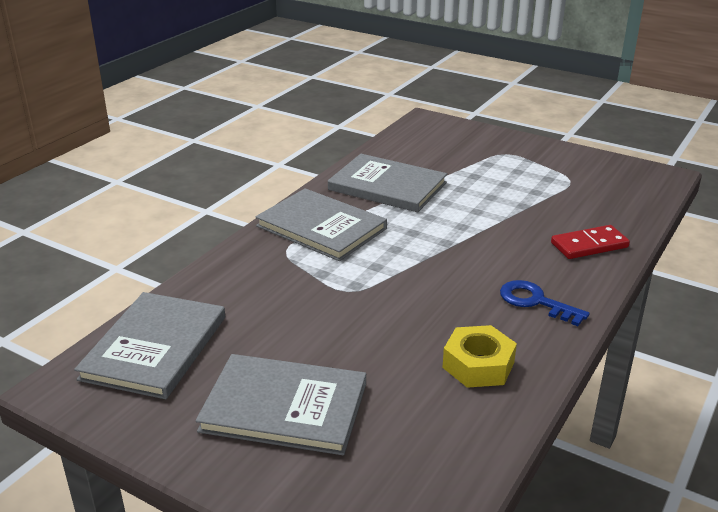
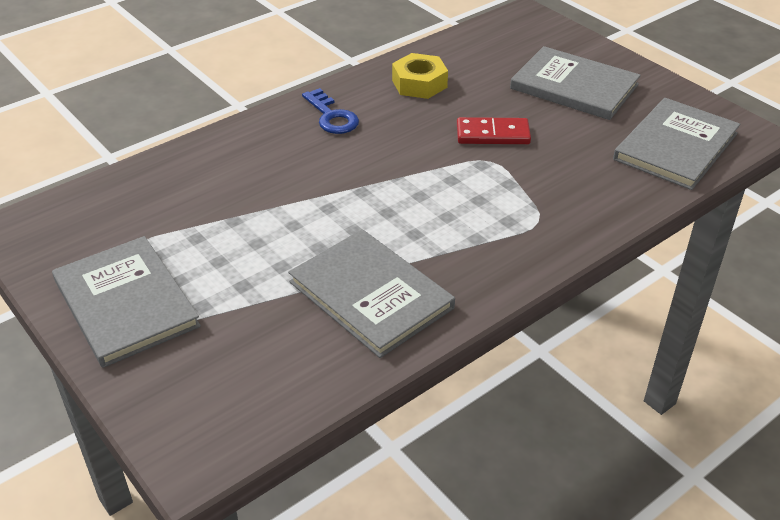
camera: 160 degrees left, 10 degrees up
(321, 227) = (487, 244): grey book -> grey book (126, 303)
(589, 245) = (223, 156): red domino -> red domino (493, 134)

